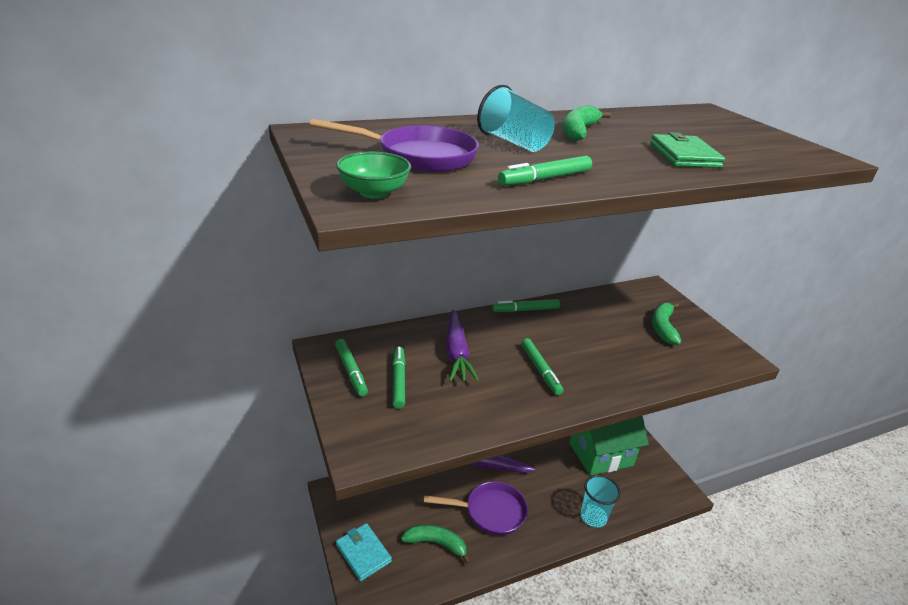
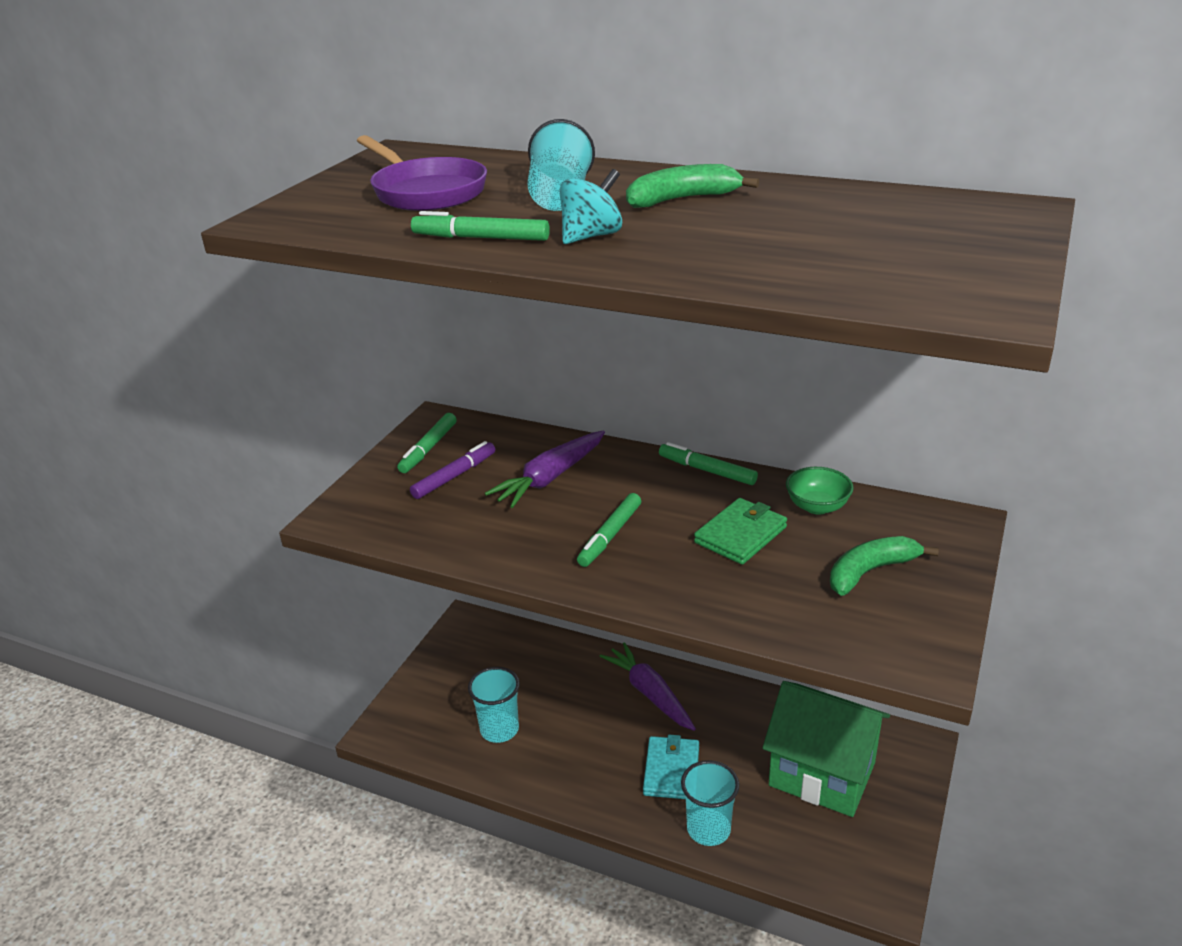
camera: 50 degrees right, 0 degrees up
(363, 553) = (426, 691): turquoise wallet -> turquoise wallet (671, 770)
(374, 192) = (305, 214): green bowl -> green bowl (817, 506)
(398, 380) = (454, 476): green marker -> purple marker
(436, 543) = (499, 729): green banana -> turquoise cup
(490, 512) = (592, 740): purple pan -> none
(598, 162) = (591, 236): none -> turquoise spinning top
(684, 155) = (736, 254): green wallet -> green wallet (740, 535)

